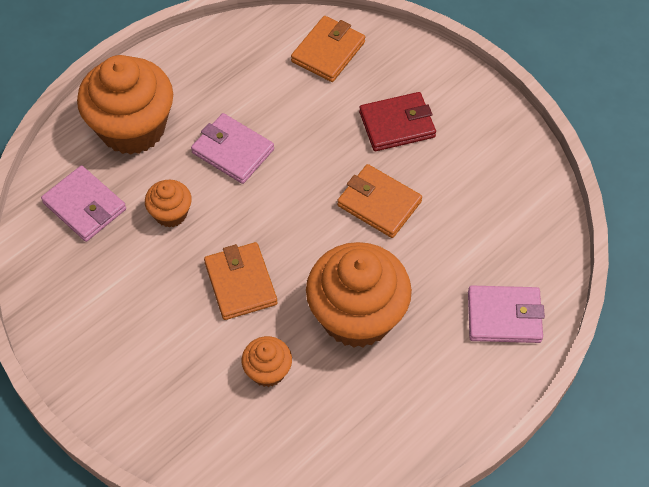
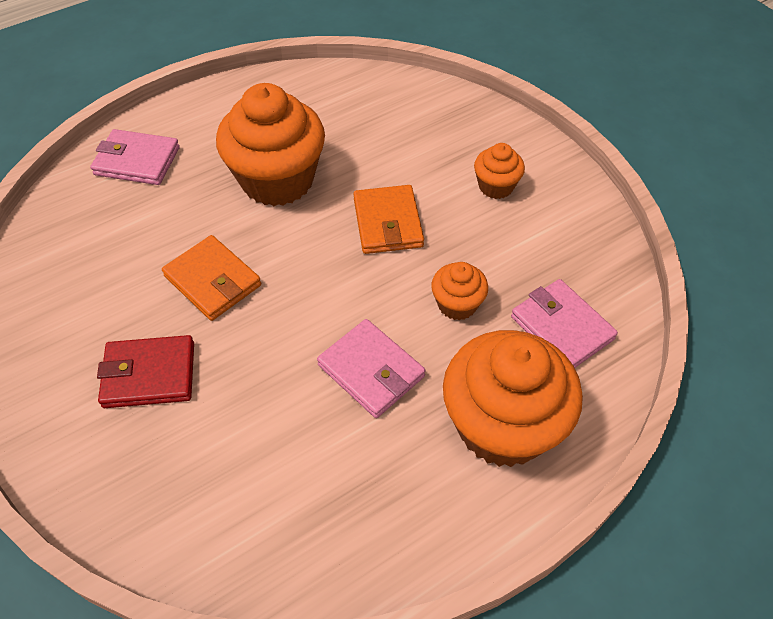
camera: 170 degrees left, 5 degrees down
(268, 371) = (375, 149): orange cupcake -> orange cupcake (496, 186)
(328, 52) = (198, 509): orange wallet -> none

